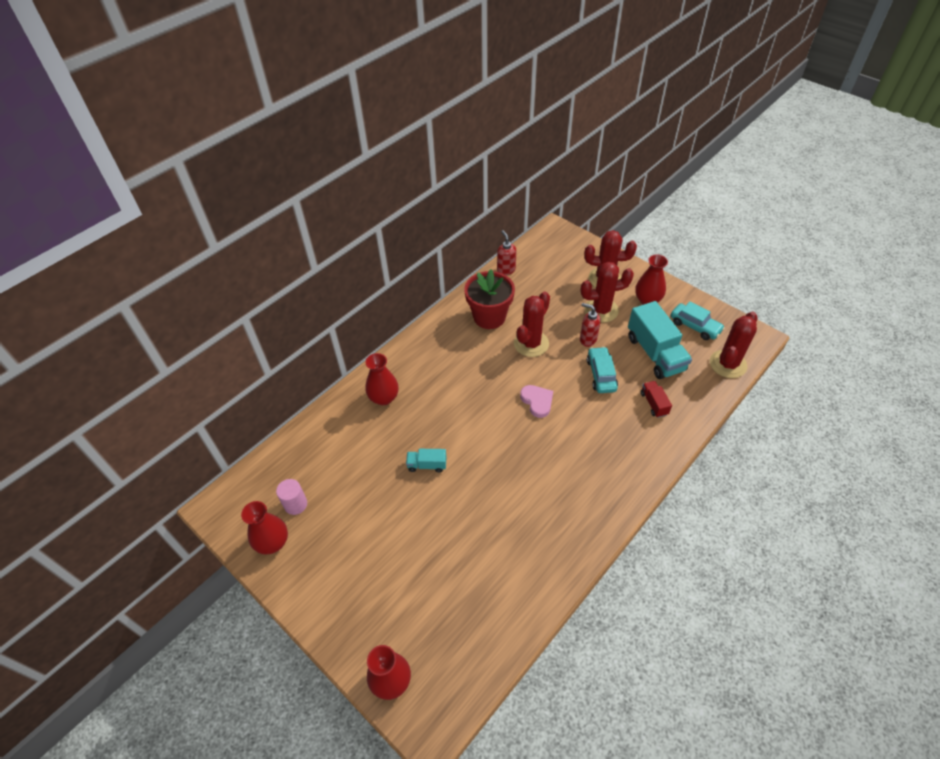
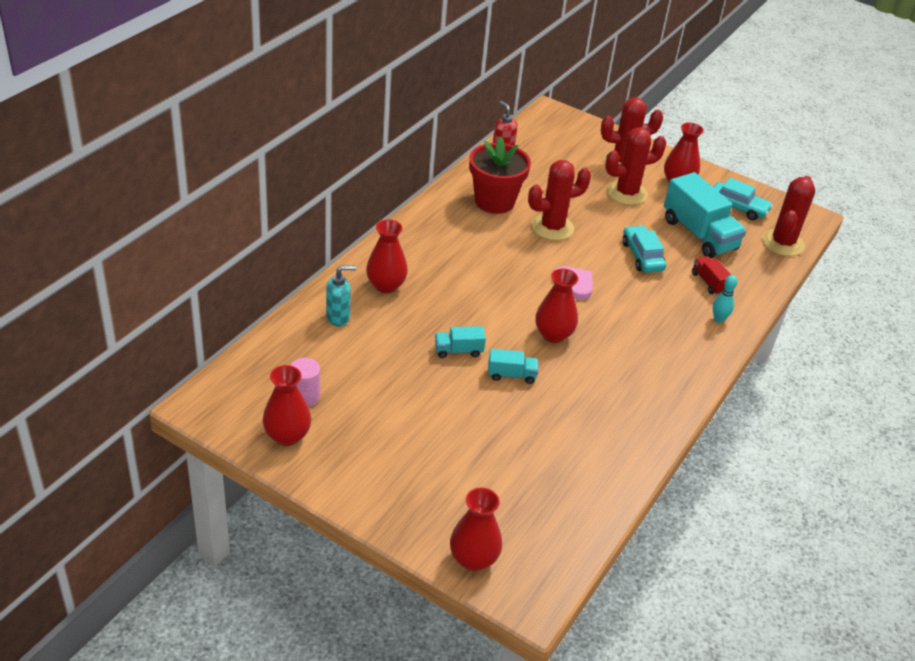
camera: 15 degrees left, 10 degrees down
(339, 428) = (338, 317): none -> turquoise soap dispenser
(465, 492) = (511, 375): none -> turquoise truck
(508, 452) = (553, 335): none -> red vase
(531, 343) = (552, 227): red cactus -> red cactus turned 45 degrees clockwise
(587, 339) = (618, 222): red soap dispenser -> none
(654, 442) = (718, 319): none -> turquoise bowling pin

